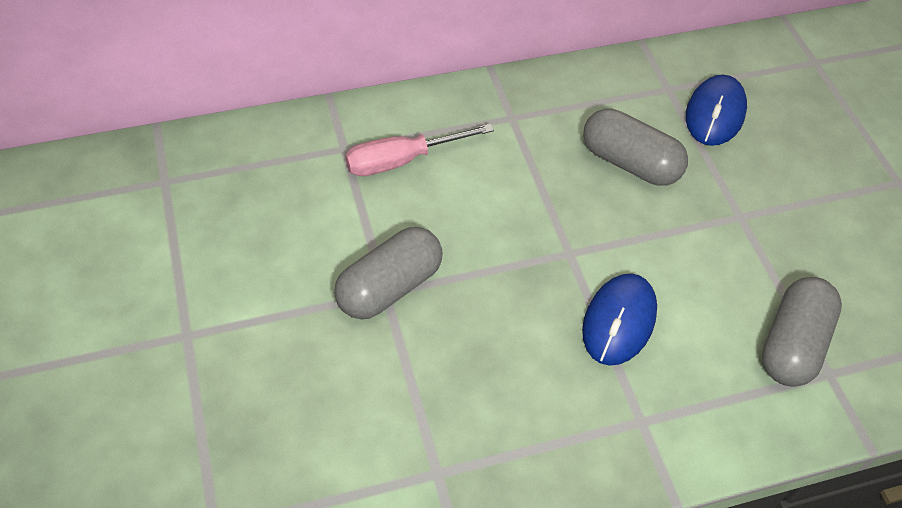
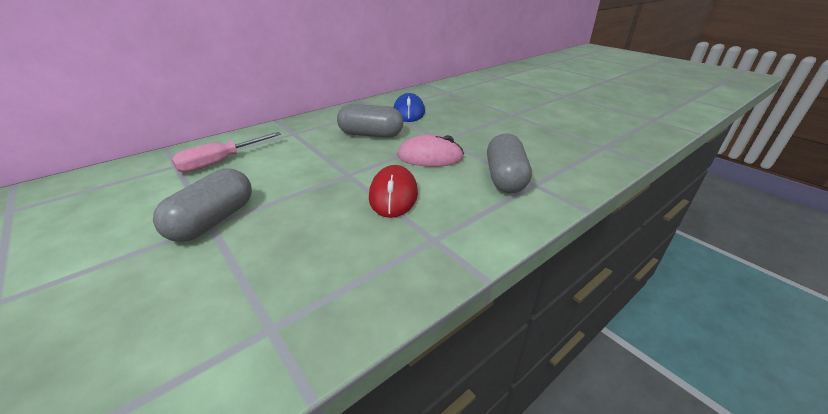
camera: 20 degrees left, 20 degrees down
(619, 321) = (393, 195): blue mouse -> red mouse
(702, 254) = (430, 157): none -> pink mouse

